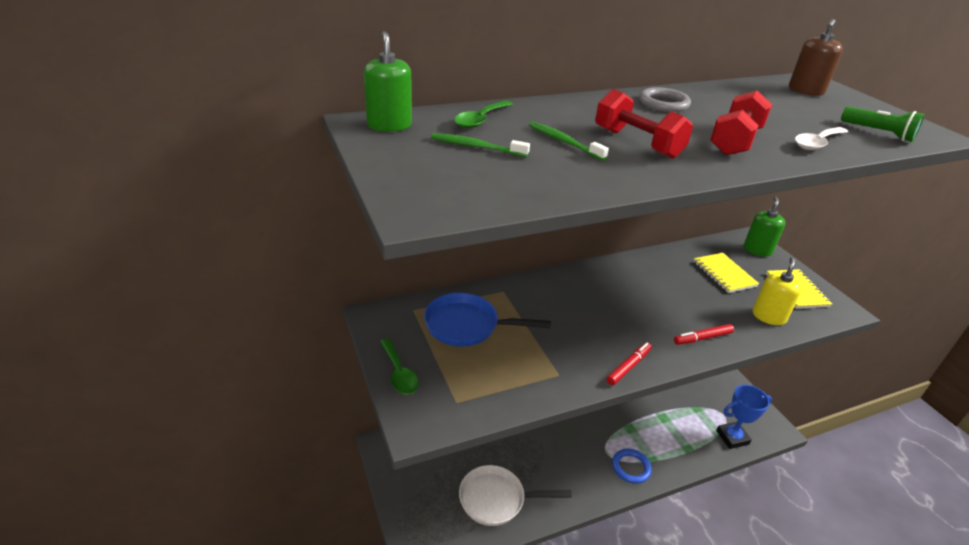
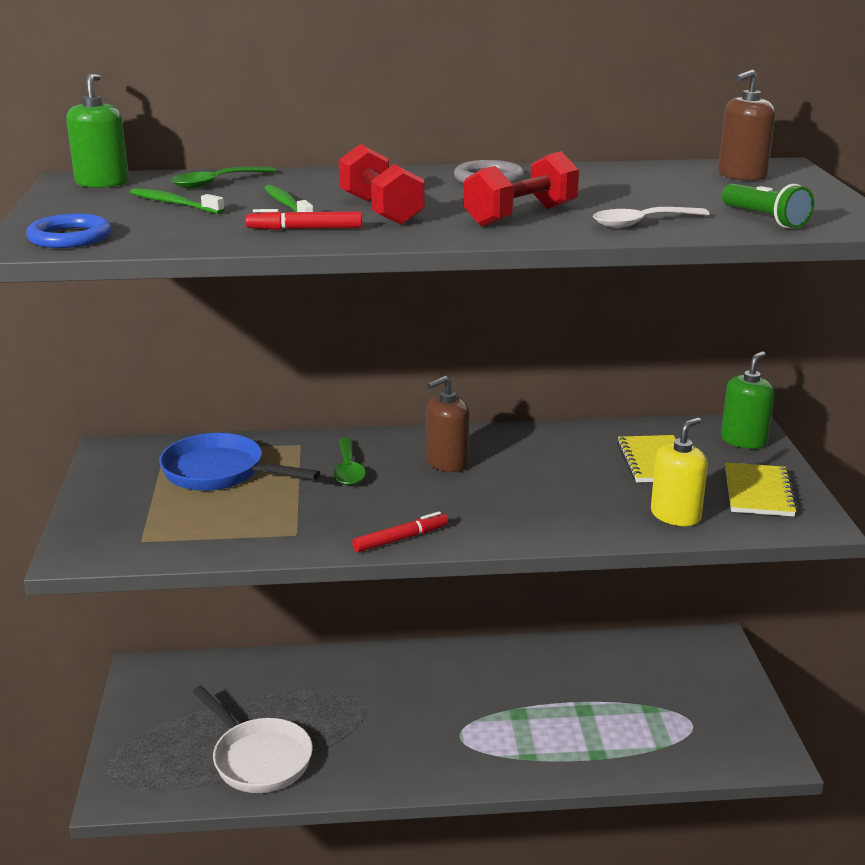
camera: 20 degrees right, 10 degrees down
(399, 373) = (96, 505): green spoon -> green spoon (348, 470)
(496, 499) = (258, 759): white pan -> white pan turned 150 degrees counterclockwise
(607, 293) = (447, 463): none -> brown soap dispenser
(631, 467) = (486, 760): blue ring -> blue ring (70, 237)
(702, 338) = (542, 525): red marker -> red marker (305, 229)
(732, 437) = (685, 754): blue trophy -> none

